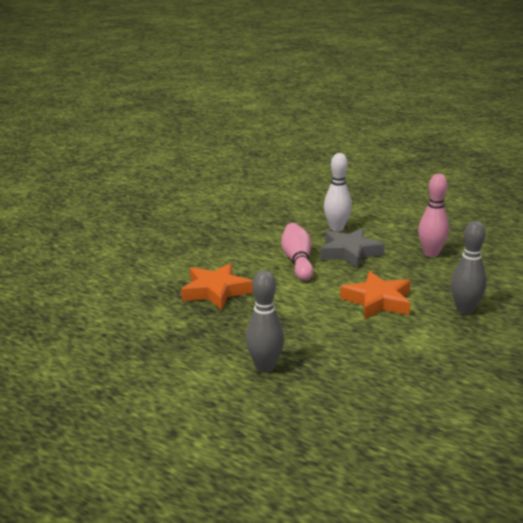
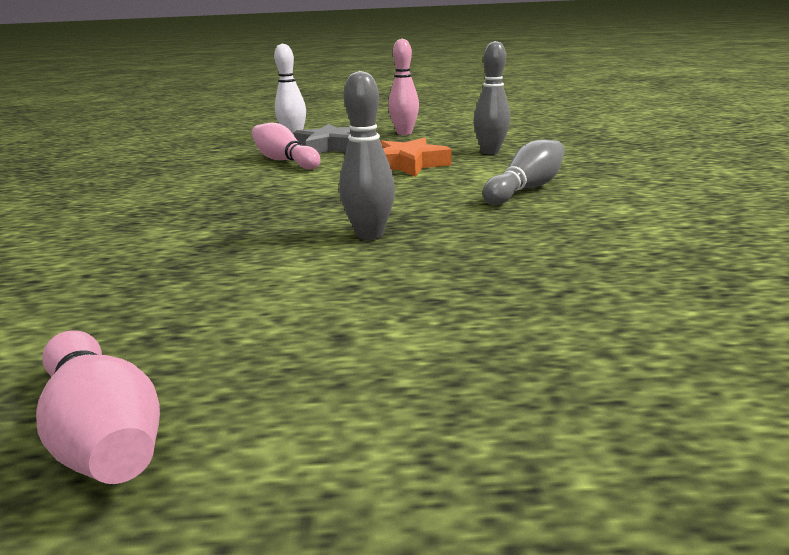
camera: 35 degrees left, 0 degrees up
(54, 432) = (105, 429): none -> pink bowling pin
(215, 291) = (217, 199): orange star -> none
(423, 367) = (525, 189): none -> grey bowling pin

